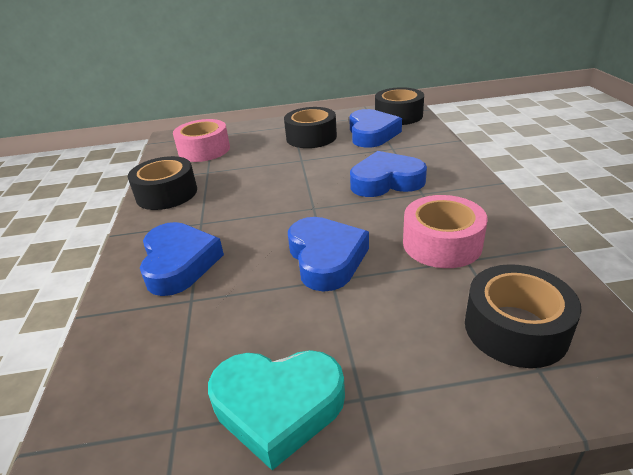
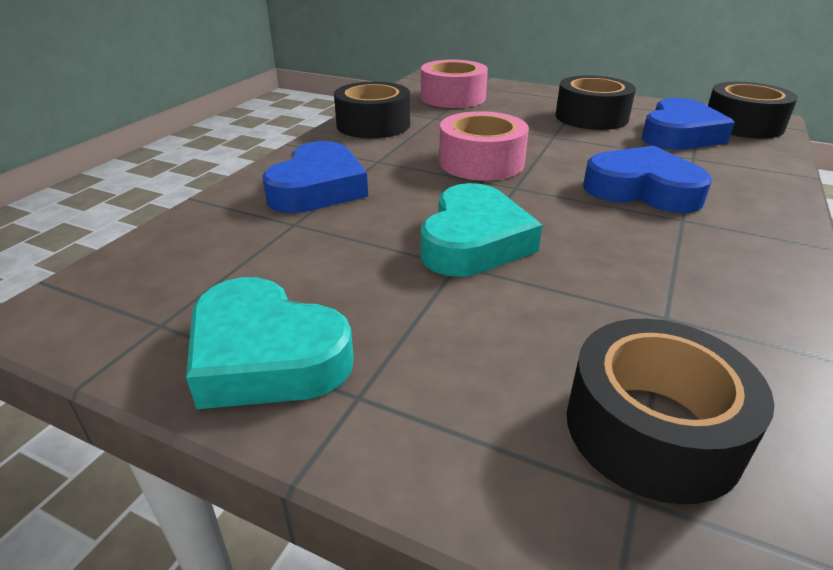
camera: 30 degrees right, 0 degrees up
(326, 258) = (474, 241): blue heart -> turquoise heart
(442, 243) = (648, 284): pink tape -> pink tape (481, 162)

